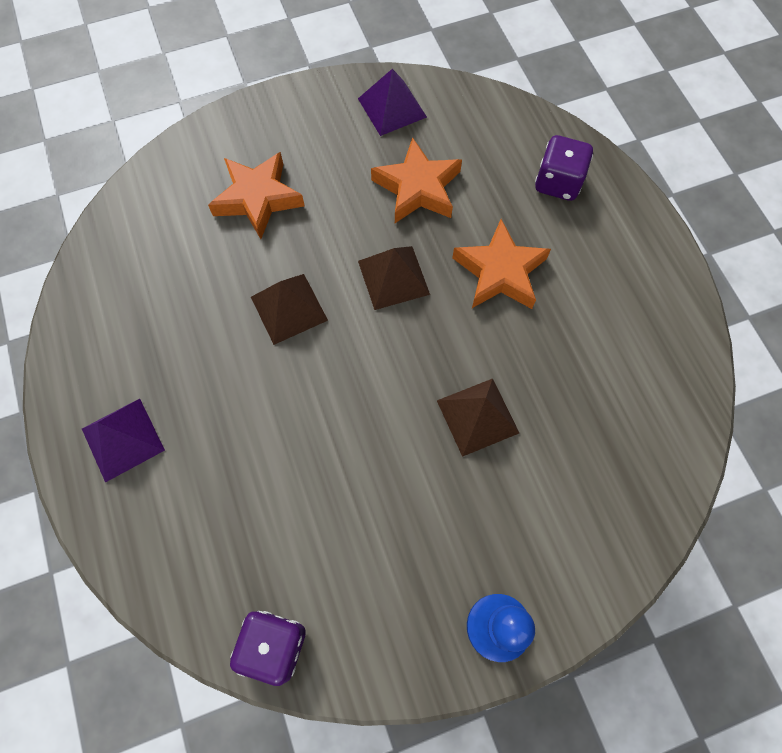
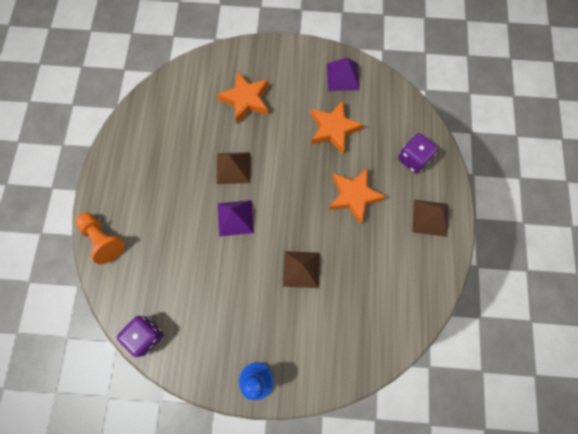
camera: 25 degrees right, 5 degrees up
(120, 519) = (103, 239): none -> orange pawn
(122, 439) = (122, 200): purple pyramid -> purple pyramid (235, 218)
(393, 277) = (295, 174): brown pyramid -> brown pyramid (430, 217)

